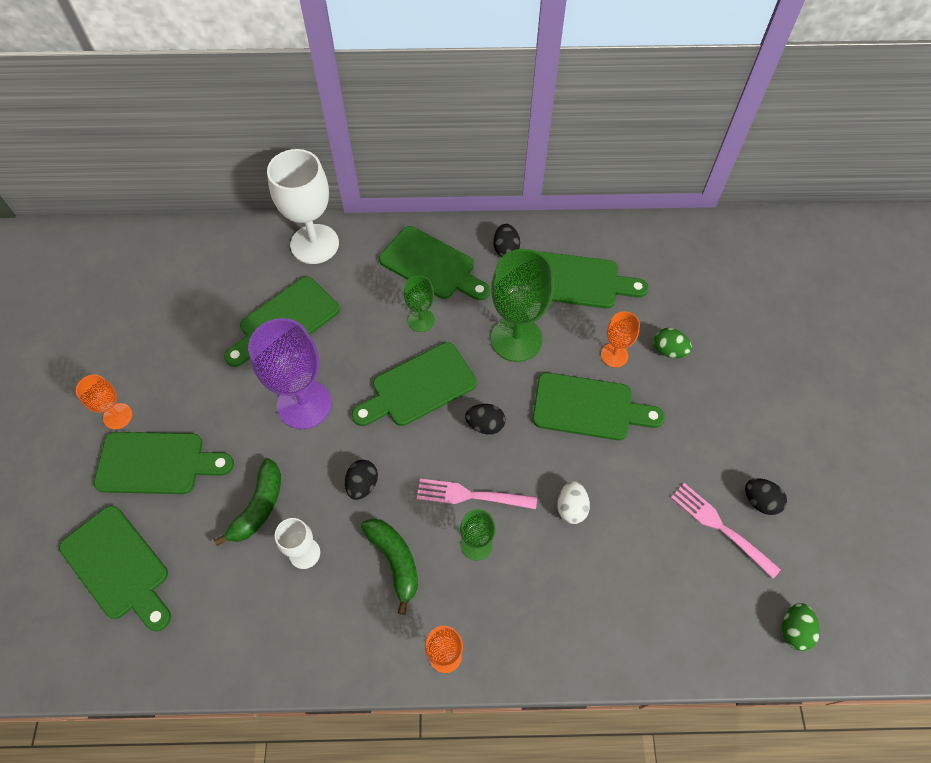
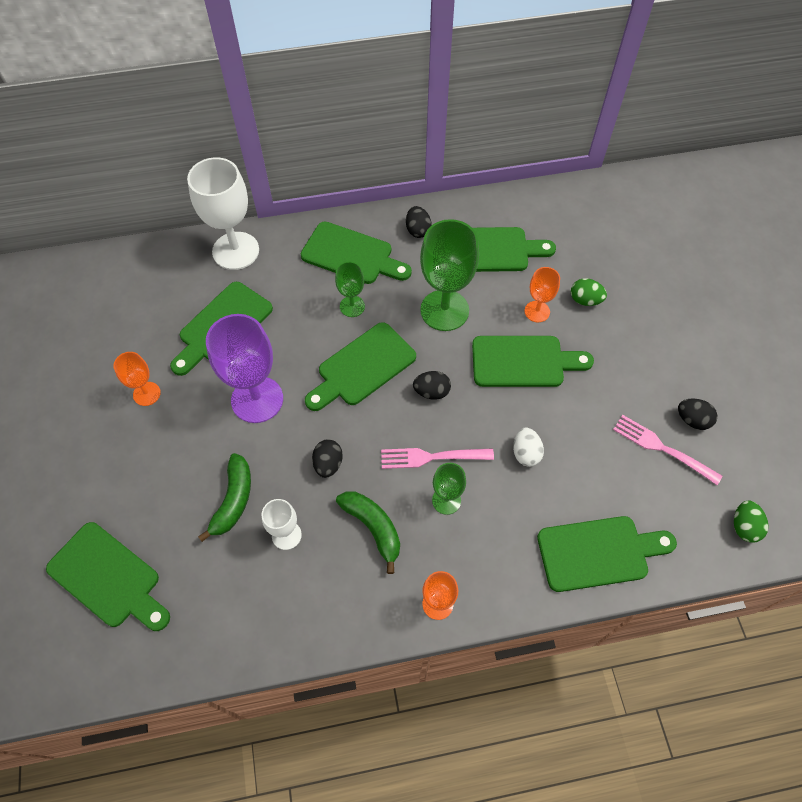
camera: 10 degrees left, 0 degrees up
(117, 416) = (77, 438): orange goblet -> orange goblet (146, 394)
(157, 463) = (125, 476): green cutting board -> green cutting board (598, 552)

